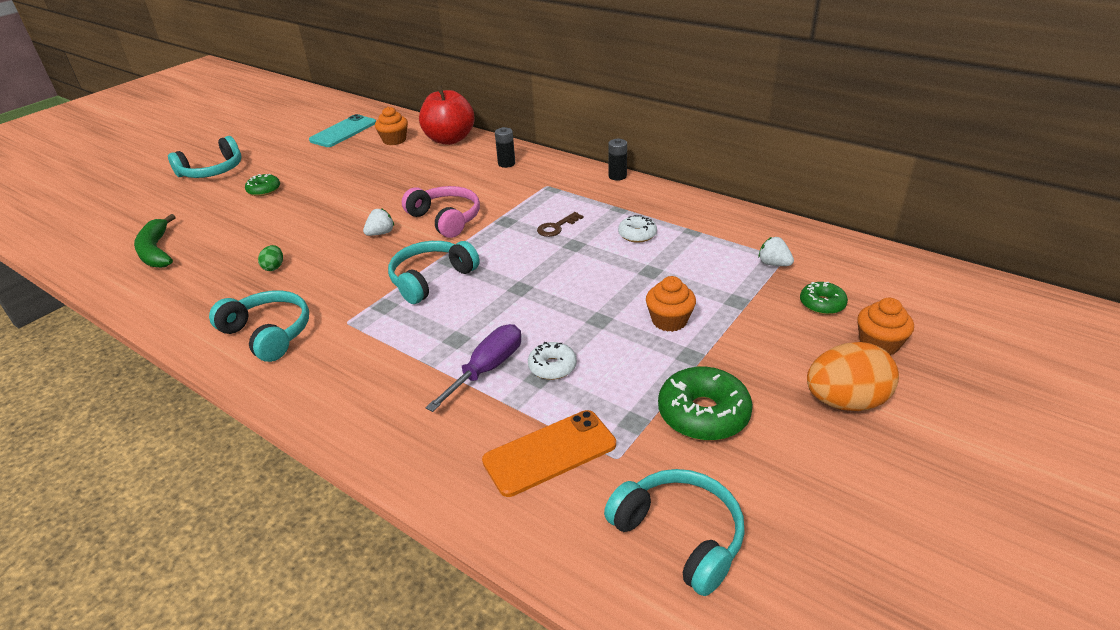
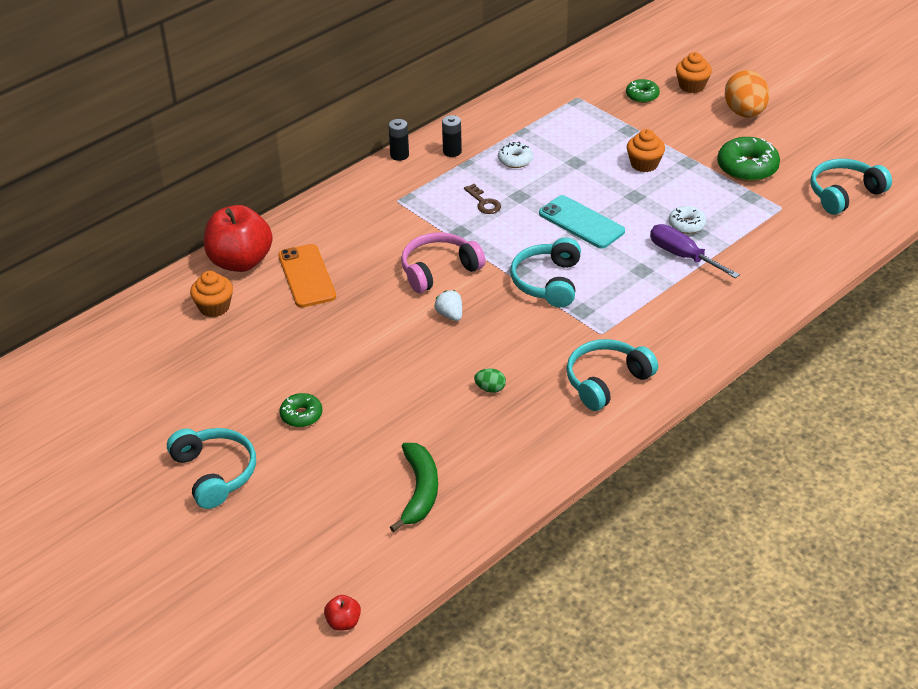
camera: 80 degrees left, 5 degrees up
(34, 240) = (343, 622): none -> red apple
(156, 251) = (419, 491): green banana -> green banana turned 75 degrees counterclockwise
(343, 132) = (156, 354): turquoise phone -> turquoise phone (581, 222)
(431, 279) = (548, 282): turquoise headphones -> turquoise headphones turned 45 degrees clockwise
(506, 164) = (332, 223): black battery -> black battery (452, 151)
(549, 452) = (774, 234): orange phone -> orange phone (306, 276)
(773, 264) = (584, 103): white strawberry -> none

